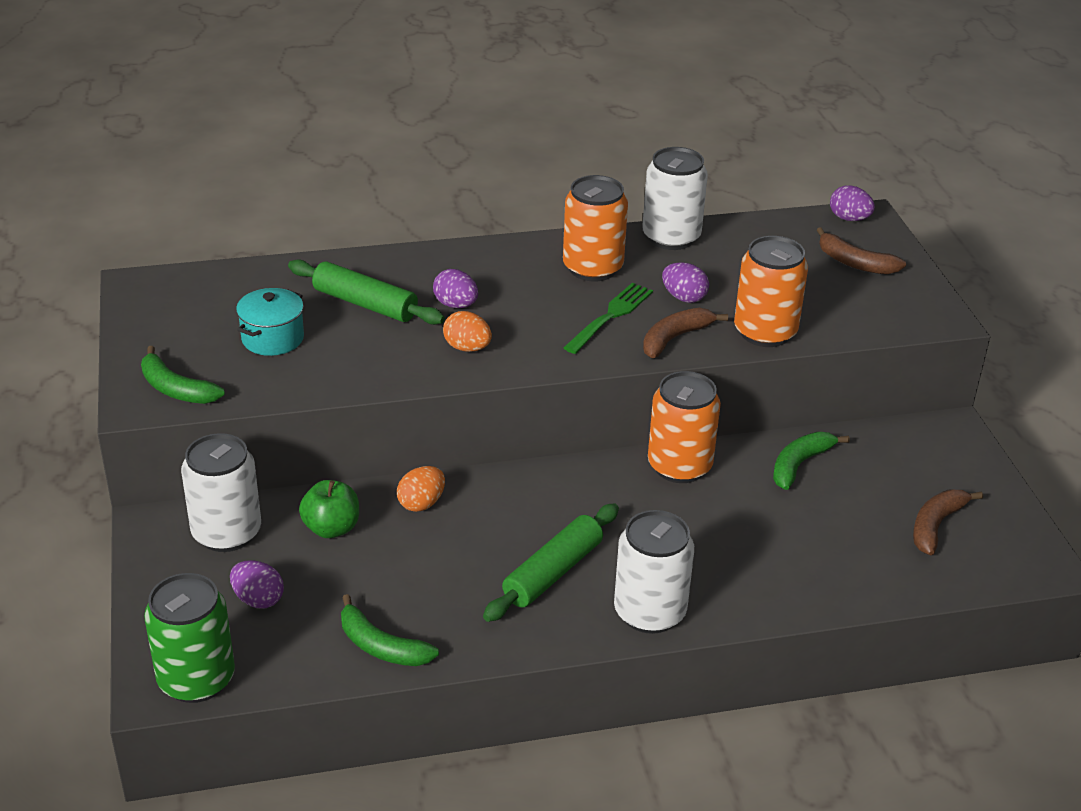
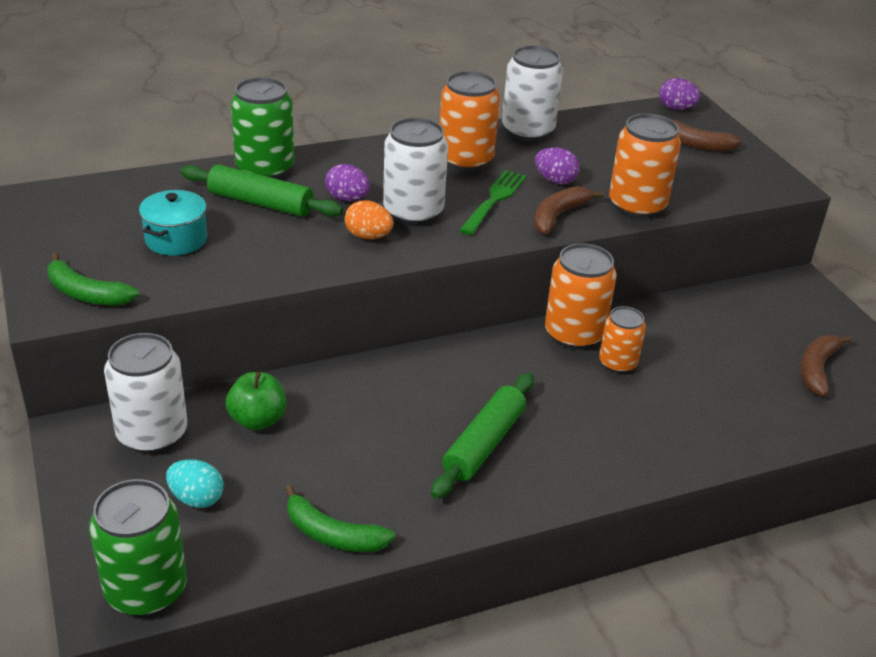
camera: 10 degrees left, 0 degrees up
(258, 599) = (196, 498): purple egg -> turquoise egg
(378, 266) = (265, 169): none -> green can
(421, 503) = (341, 388): orange egg -> none
(649, 612) = (586, 474): white can -> white can (413, 212)
(717, 501) = (617, 363): none -> orange can
(799, 464) = (680, 324): green banana -> none

